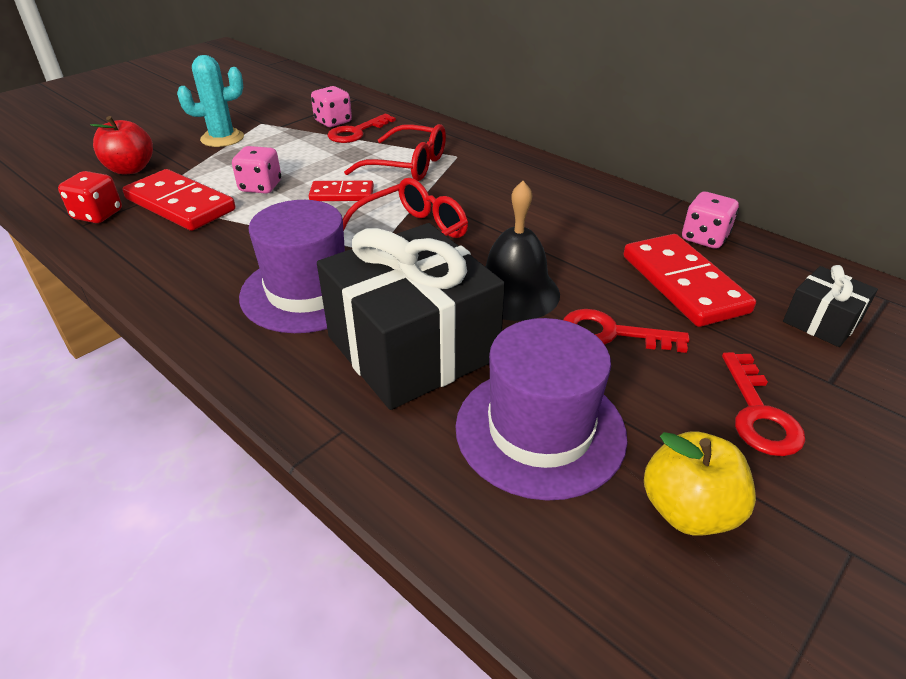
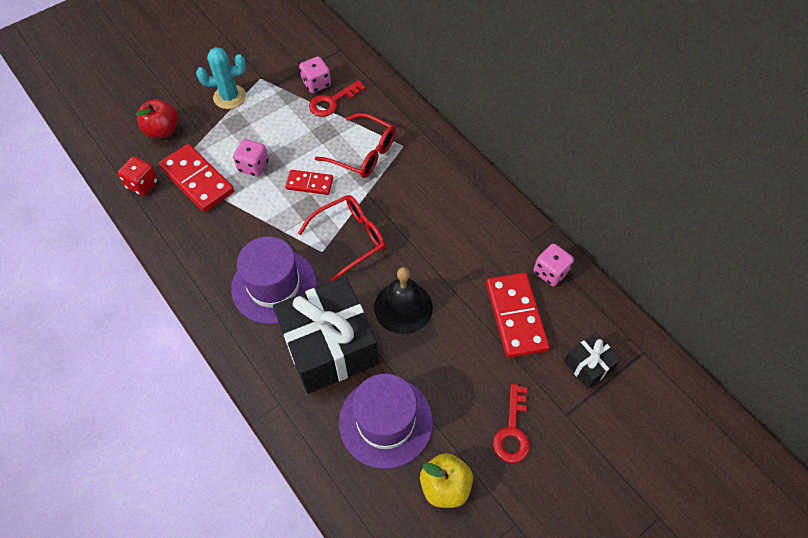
camera: 10 degrees right, 20 degrees up
(612, 333) = (452, 354): red key -> none

